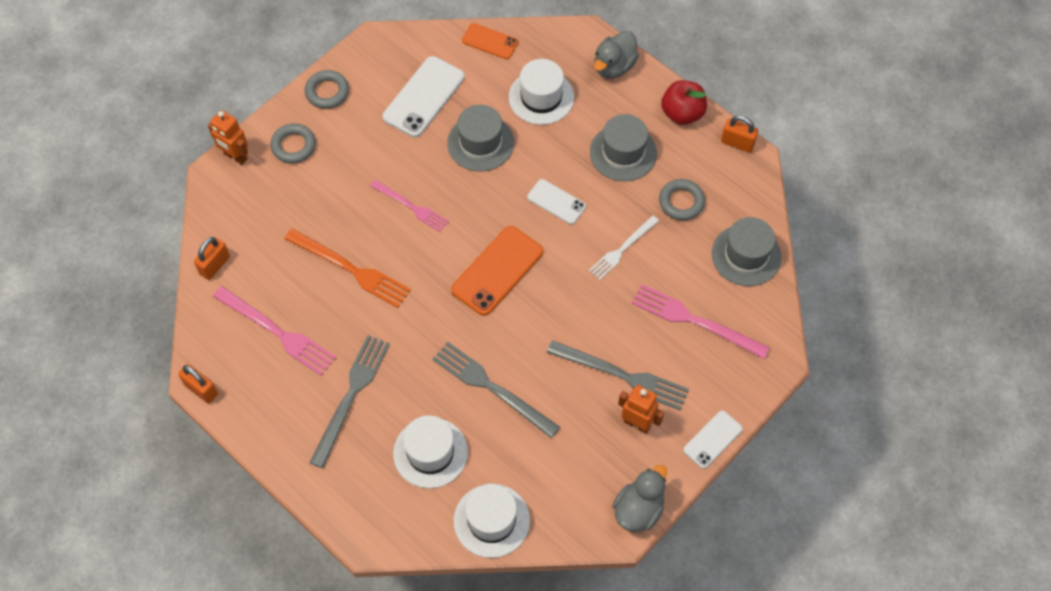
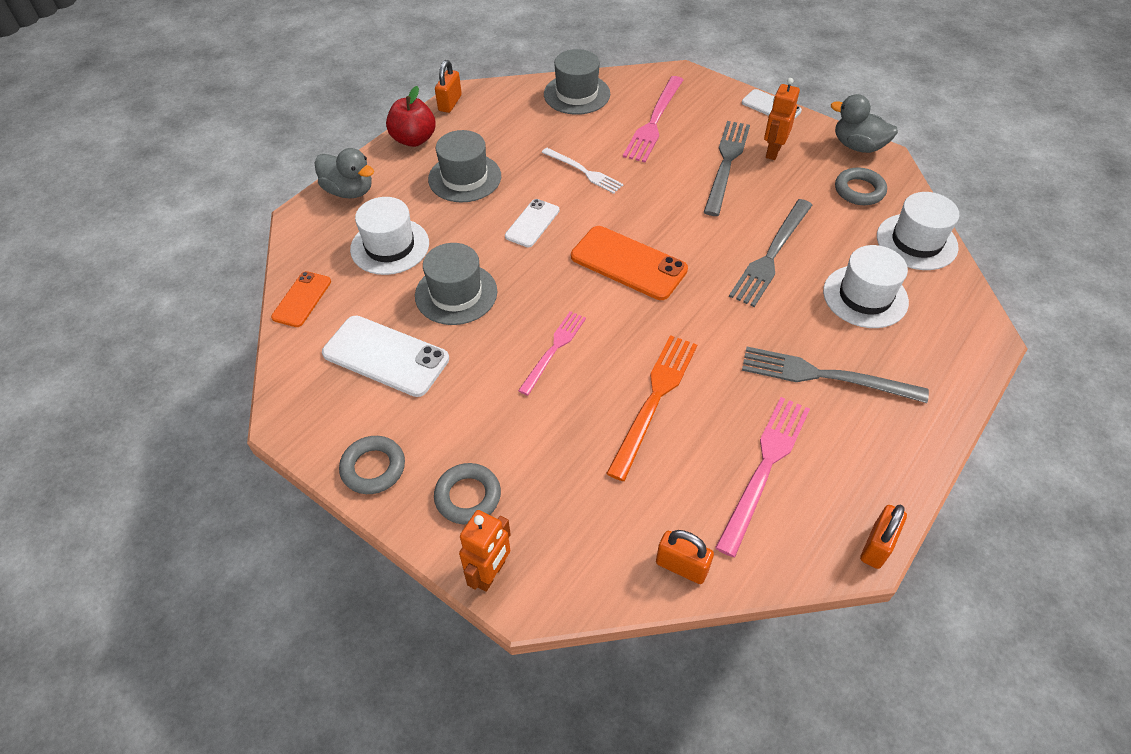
camera: 95 degrees left, 10 degrees down
(681, 202) = (522, 135): grey ring -> grey ring (859, 190)

